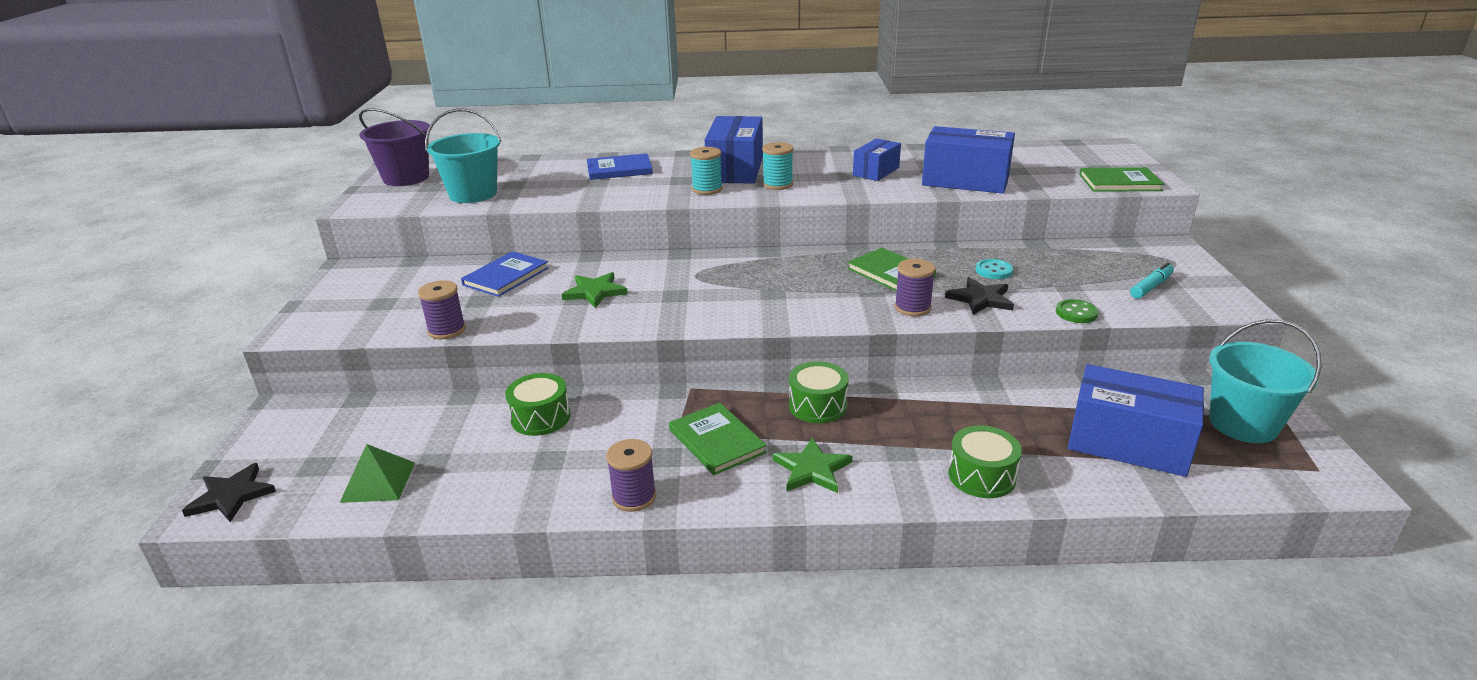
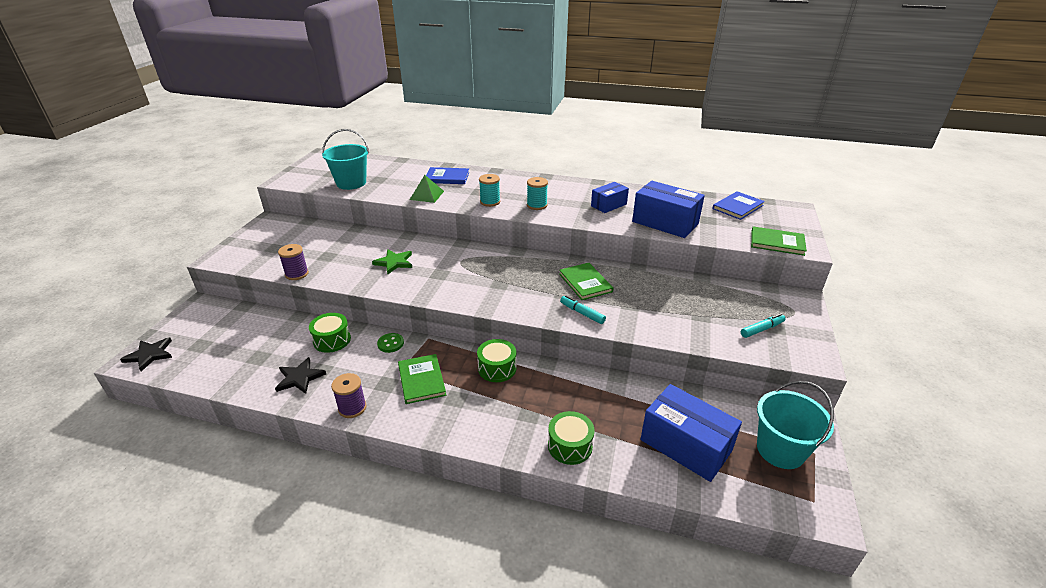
camera: 15 degrees right, 5 degrees up
(378, 482) = (224, 363): green pyramid -> green pyramid (426, 195)
(406, 178) = (322, 165): purple bucket -> none
(506, 276) = (351, 241): blue book -> blue book (737, 207)
(735, 169) = (518, 189): blue box -> none
(812, 469) = (466, 414): green star -> none
(912, 308) = (582, 313): purple spool -> turquoise marker
(980, 299) = (632, 315): black star -> black star (299, 378)
(994, 271) = (656, 294): turquoise button -> none
(1076, 313) = (692, 340): green button -> green button (390, 343)

